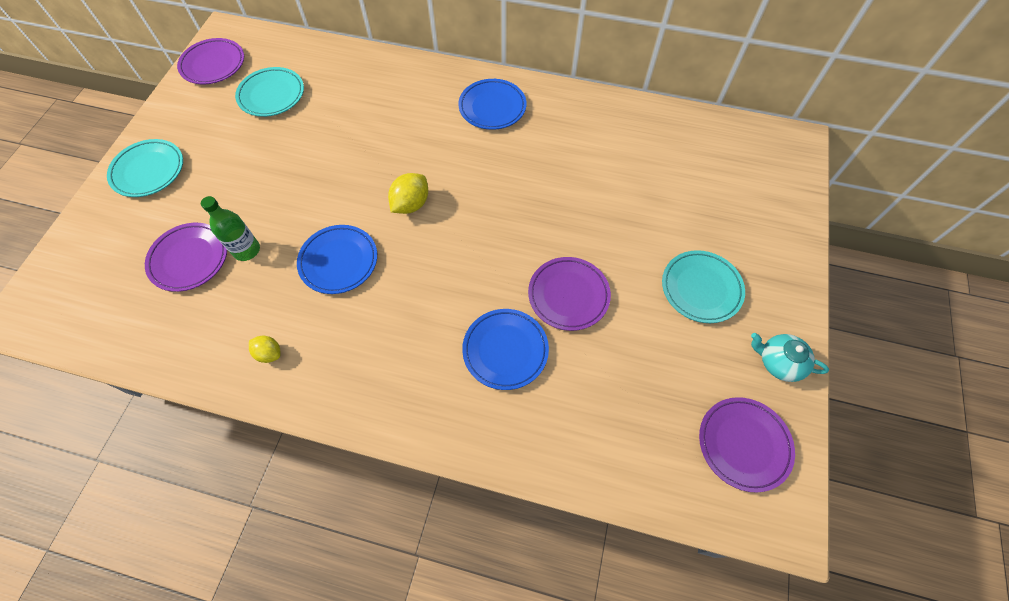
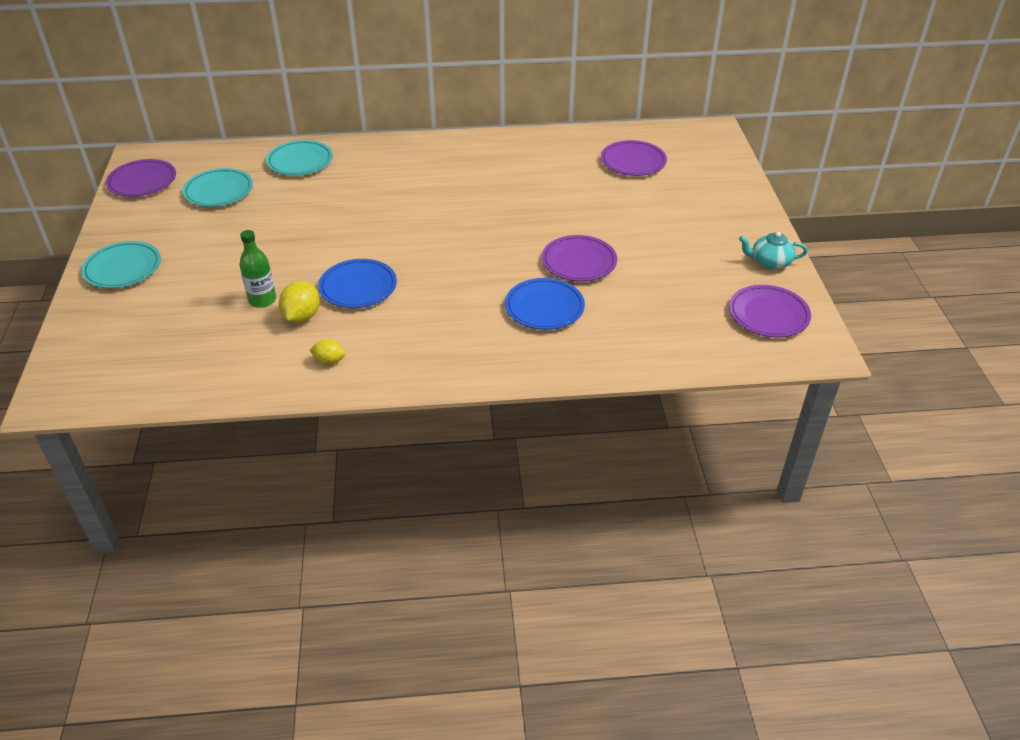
camera: 20 degrees left, 20 degrees down
(189, 259) = (208, 319): purple plate -> purple plate (633, 162)
(411, 204) = (403, 236): yellow lemon -> yellow lemon (302, 316)
(492, 107) = (441, 159): blue plate -> none
(701, 288) = (686, 233): turquoise plate -> turquoise plate (300, 162)

